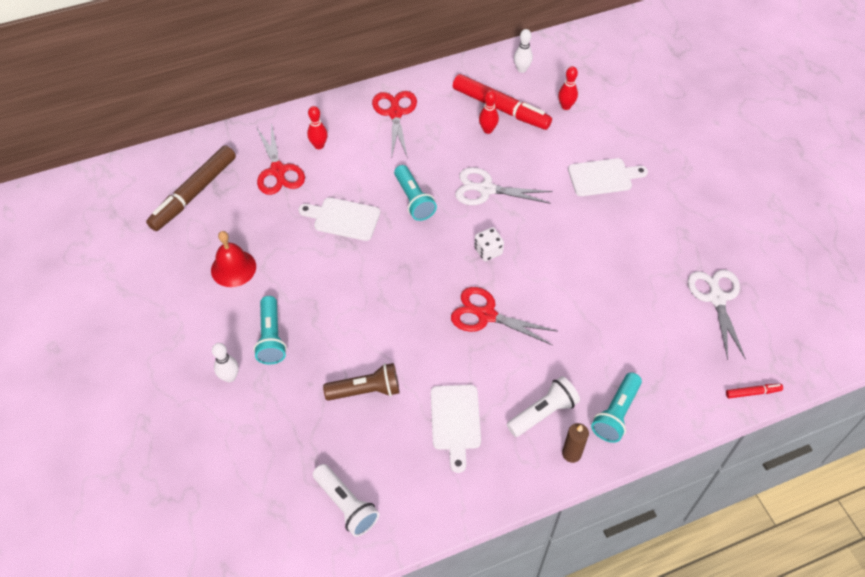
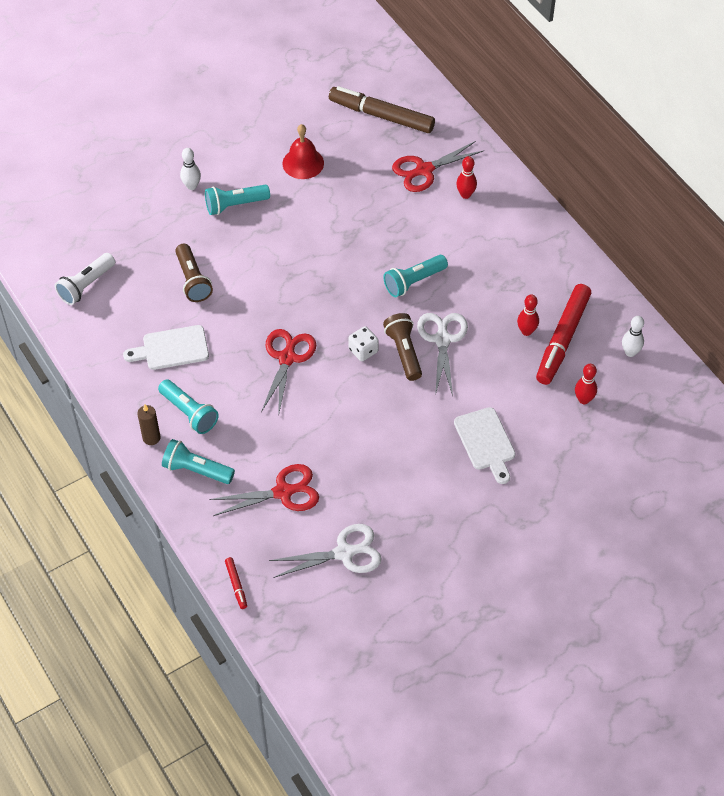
camera: 80 degrees right, 0 degrees up
(343, 218) = (377, 231): white cutting board -> none
(395, 113) = (528, 248): red scissors -> red scissors (283, 492)
(495, 220) = (404, 352): none -> brown flashlight
(543, 413) = (189, 413): white flashlight -> turquoise flashlight

